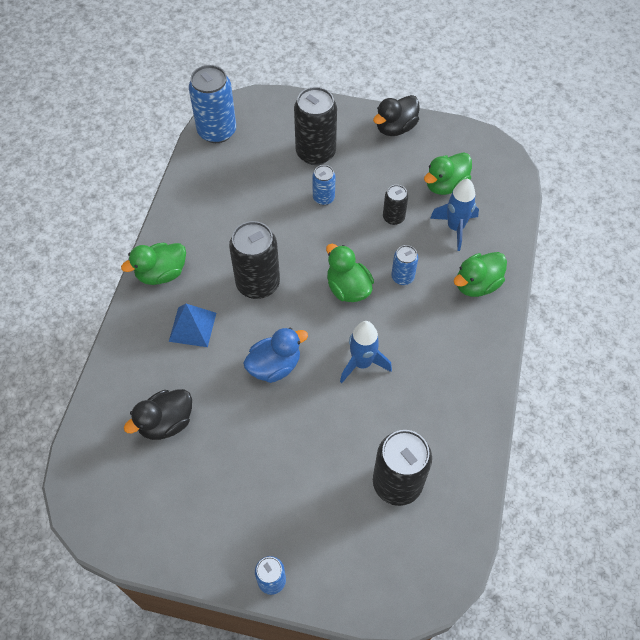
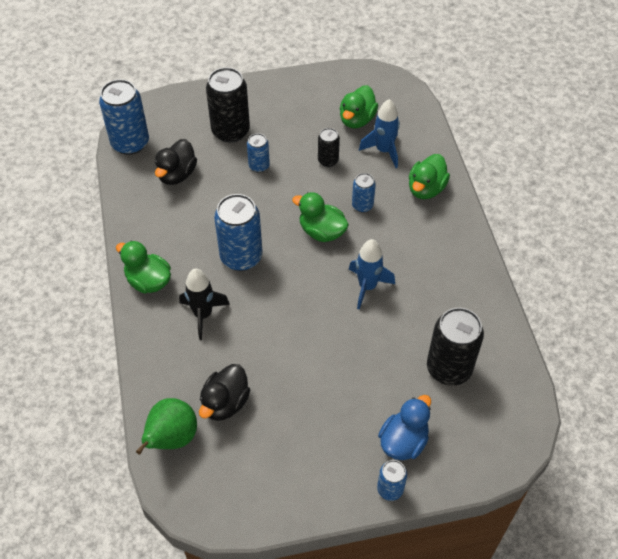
camera: 25 degrees left, 5 degrees down
(101, 435) = (172, 438): none -> green pear
(161, 273) = (148, 281): green duck -> green duck turned 90 degrees clockwise
(192, 327) = (203, 315): blue pyramid -> black rocket
(258, 283) = (241, 257): black can -> blue can
(274, 366) = (294, 318): blue duck -> blue duck (403, 441)
(395, 128) = (288, 87): black duck -> black duck (177, 174)

